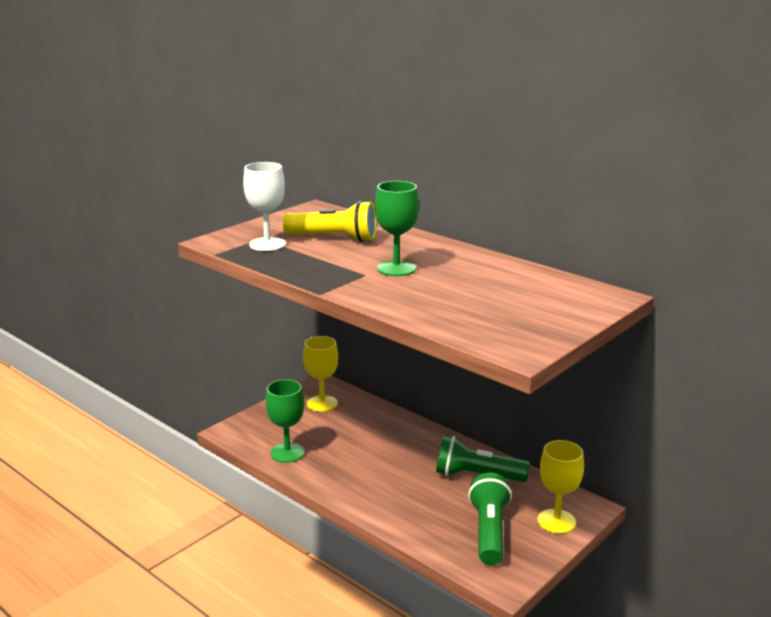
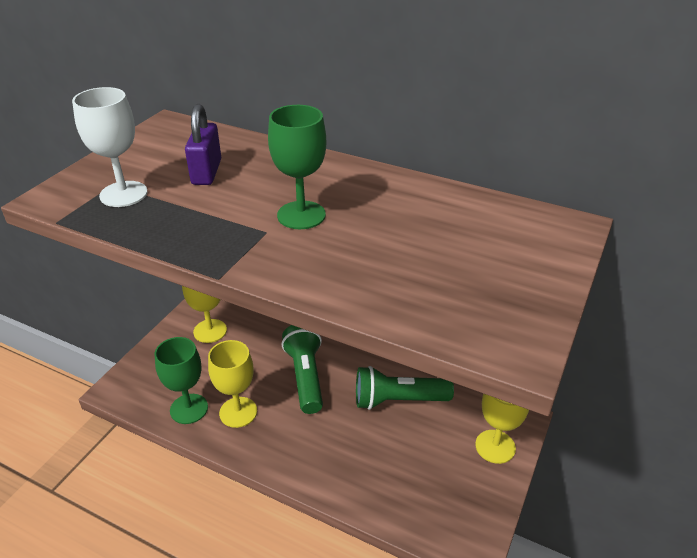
camera: 15 degrees left, 15 degrees up
(329, 461) = (238, 412): none -> yellow goblet
(334, 238) = (206, 172): yellow flashlight -> purple padlock
(489, 531) = (434, 476): green flashlight -> green flashlight (305, 376)

